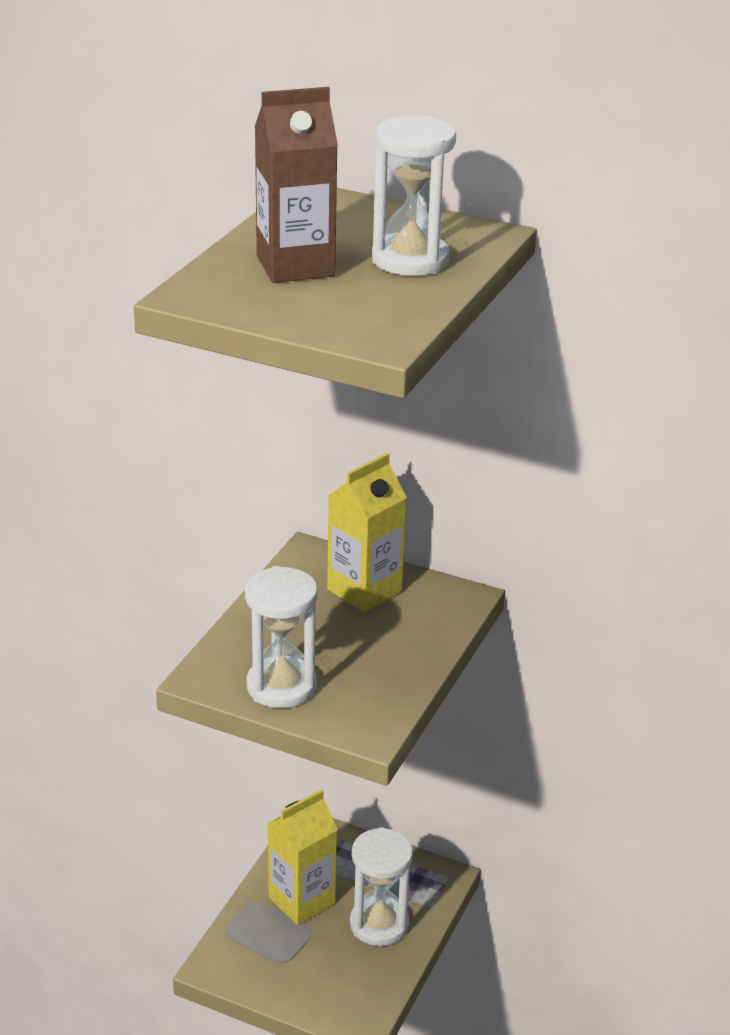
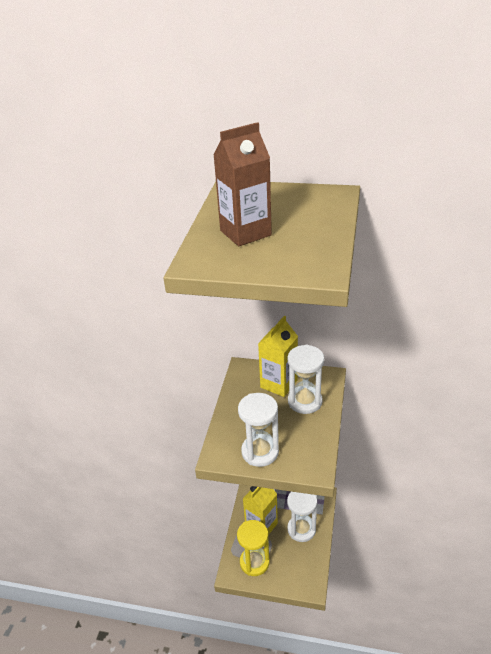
camera: 10 degrees left, 5 degrees up
(264, 958) = (254, 562): none -> yellow hourglass
(410, 260) = (306, 217): white hourglass -> white hourglass (305, 401)

